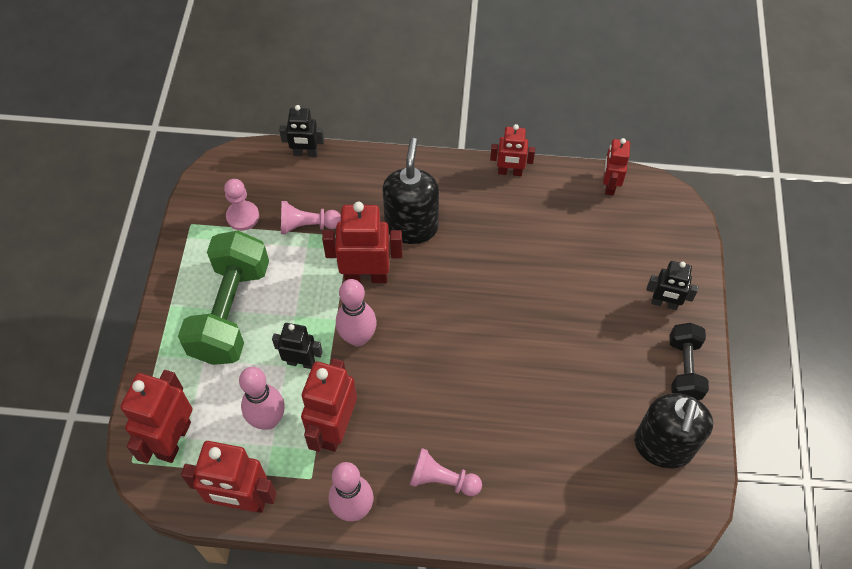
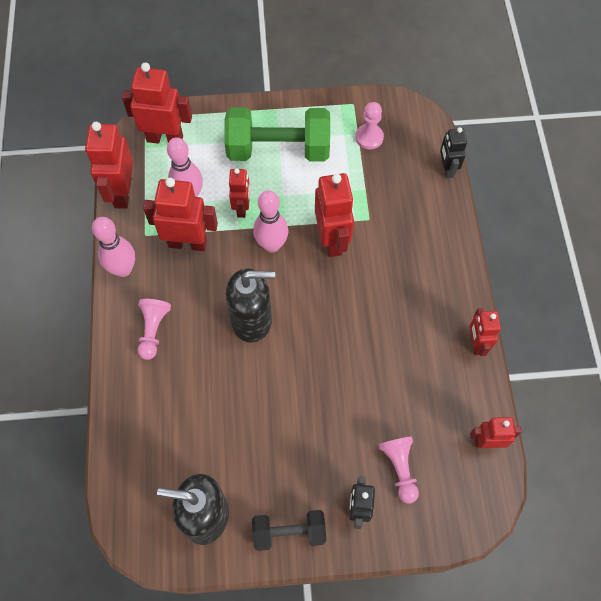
camera: 80 degrees right, 5 degrees up
(301, 362) = (242, 208): black robot -> red robot
(307, 225) = (372, 186): pink pawn -> pink pawn (399, 468)
(411, 227) = (391, 267): black soap dispenser -> black soap dispenser (252, 320)

